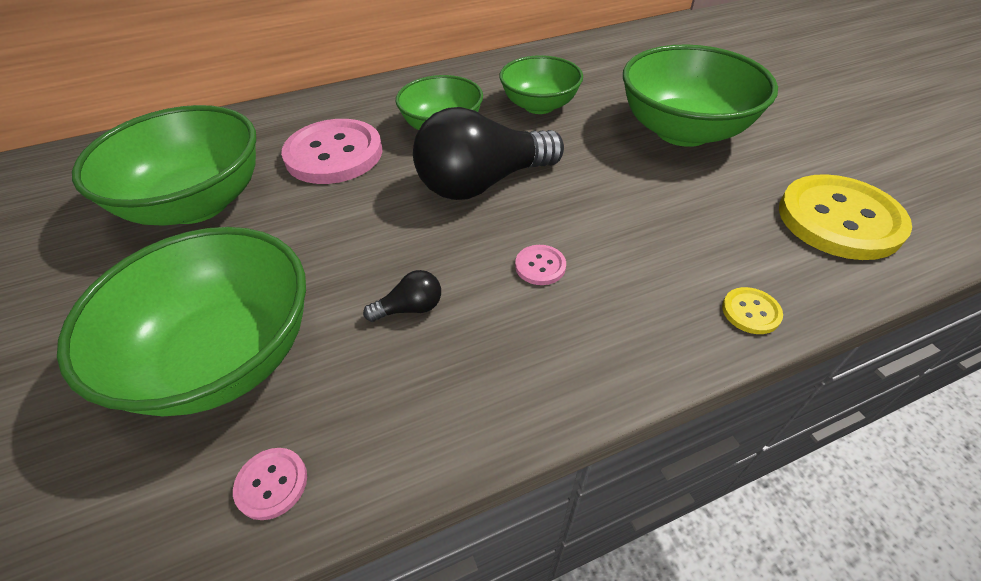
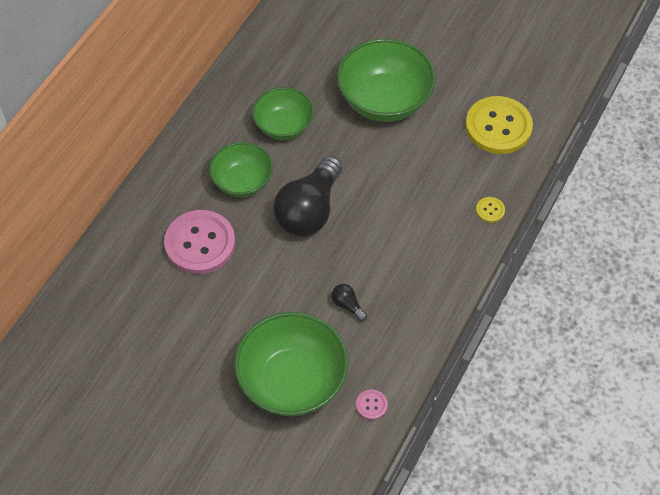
camera: 40 degrees left, 10 degrees up
(197, 203) = (164, 326): green bowl -> none
(410, 308) = (347, 305): black light bulb -> black light bulb turned 75 degrees counterclockwise
(540, 266) = (385, 244): pink button -> none

